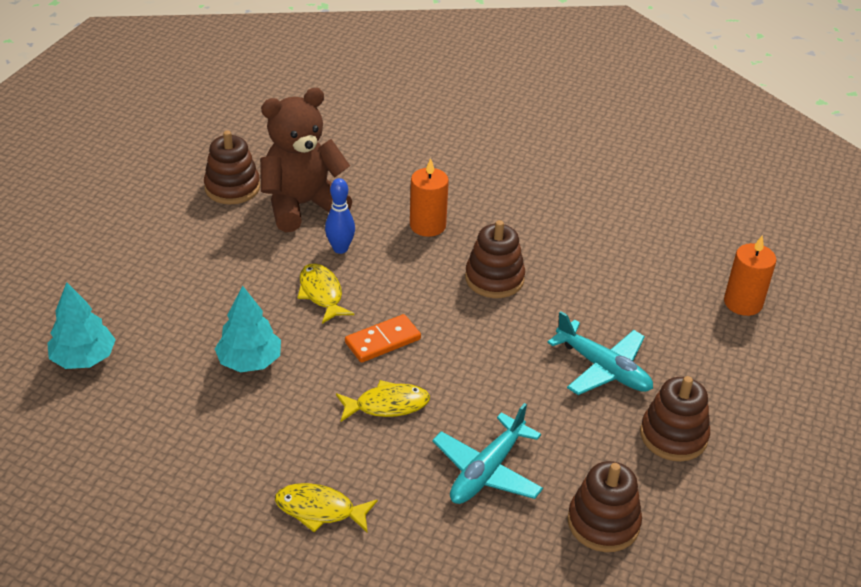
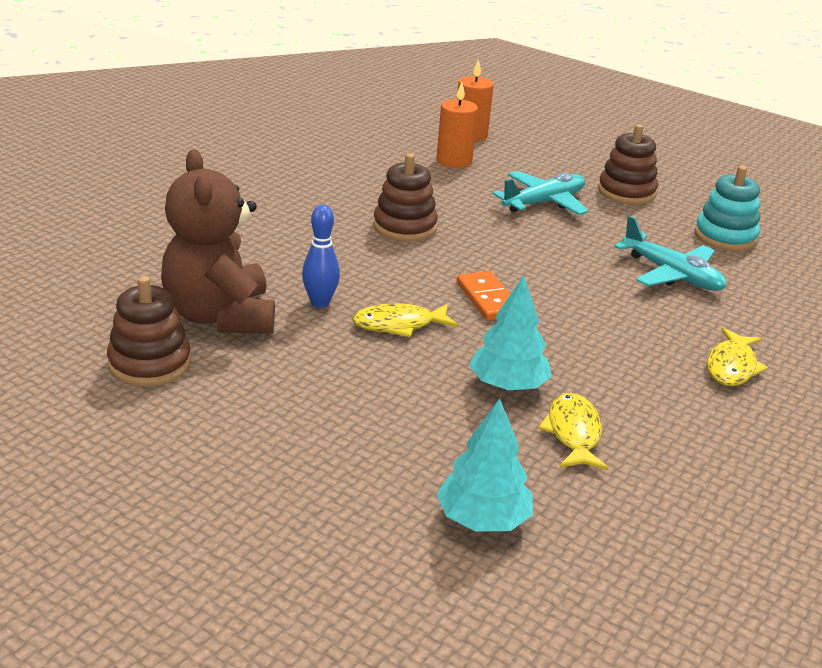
camera: 80 degrees left, 10 degrees down
(387, 405) = (585, 310): yellow fish -> yellow fish (573, 433)
(427, 225) = (300, 246): orange candle -> orange candle (454, 161)
(603, 523) = (725, 237): brown stacking toy -> turquoise stacking toy

